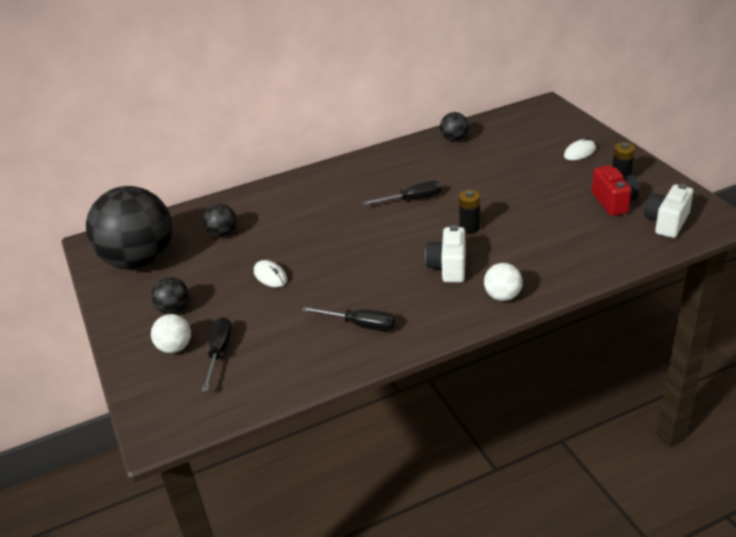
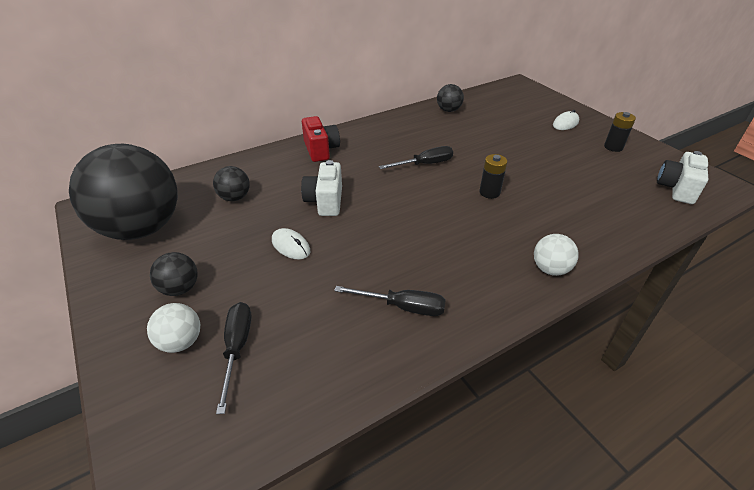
camera: 10 degrees left, 5 degrees up
(448, 267) = (482, 235): white camera -> white camera (325, 201)
(614, 202) = (617, 169): red camera -> red camera (321, 150)

